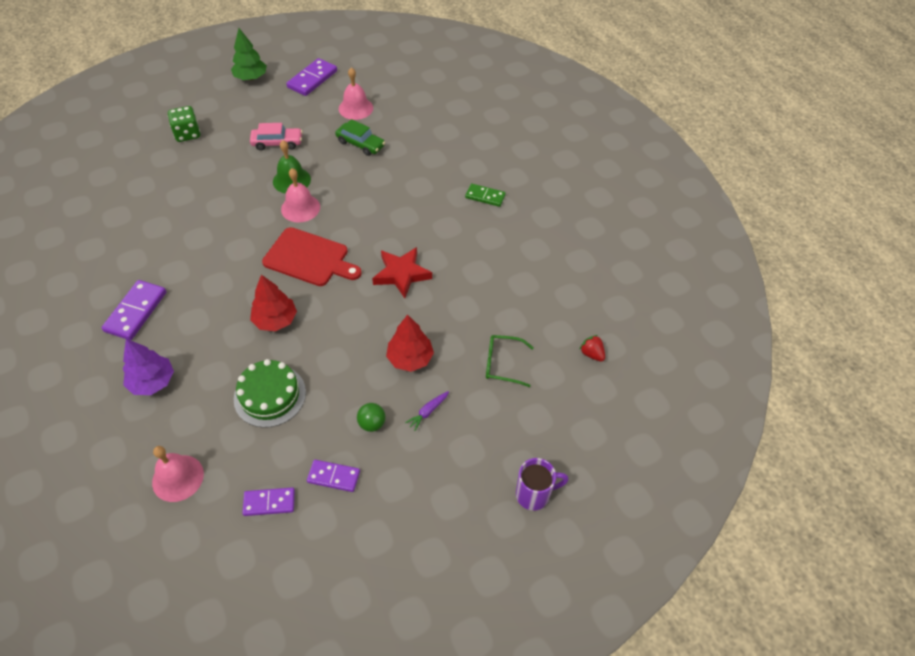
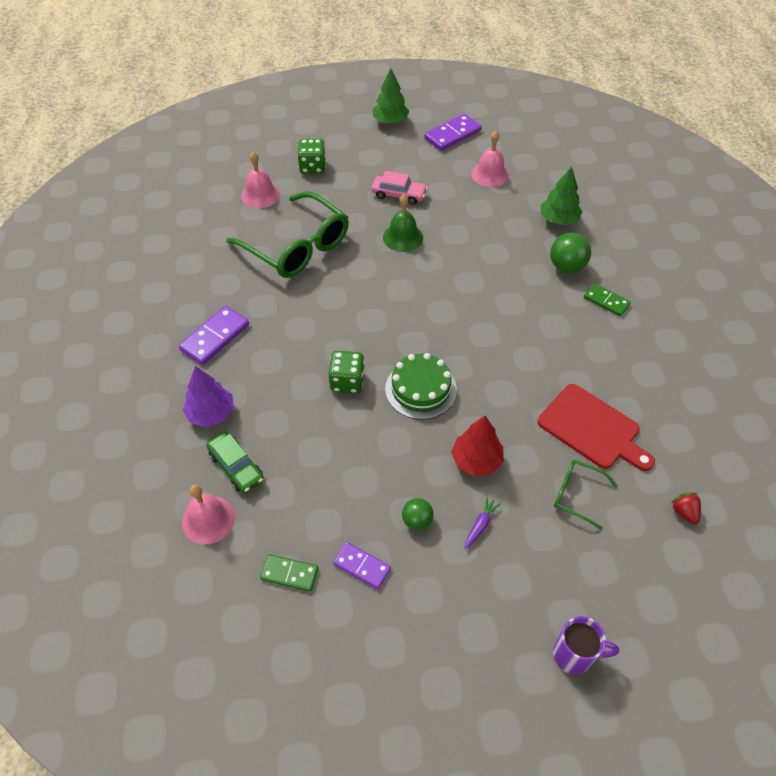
camera: 20 degrees right, 0 degrees up
(193, 210) = (297, 247): none -> green glasses
(269, 503) = (289, 574): purple domino -> green domino
(270, 395) = (320, 460): green cake -> green cake (420, 389)
(275, 320) = (347, 381): red tree -> green dice
(300, 208) = (404, 268): pink bell -> pink bell (260, 195)
(309, 258) = (399, 324): red cutting board -> red cutting board (592, 429)
(360, 144) = (484, 214): green car -> green car (236, 467)
(401, 274) = (491, 365): red star -> none
(426, 135) = (558, 219): none -> green tree
(428, 412) = (480, 525): purple carrot -> purple carrot turned 150 degrees clockwise
(444, 174) = (566, 266): none -> green ball

